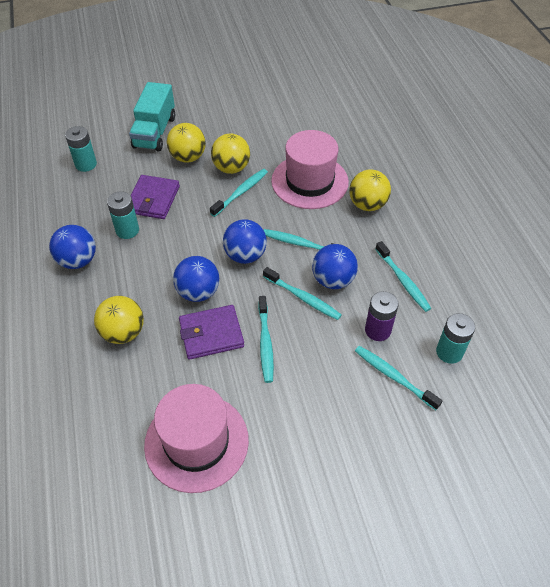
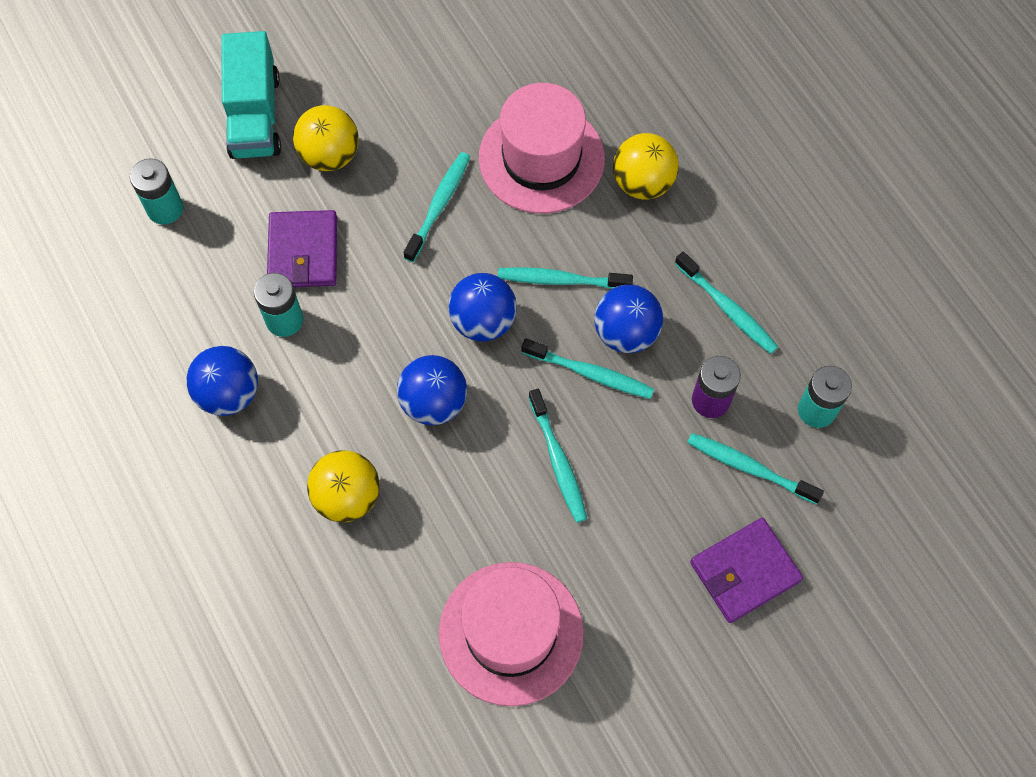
camera: 15 degrees left, 15 degrees up
(211, 334) = (476, 466): purple wallet -> purple wallet (744, 571)
(231, 168) = (408, 161): yellow ball -> none

